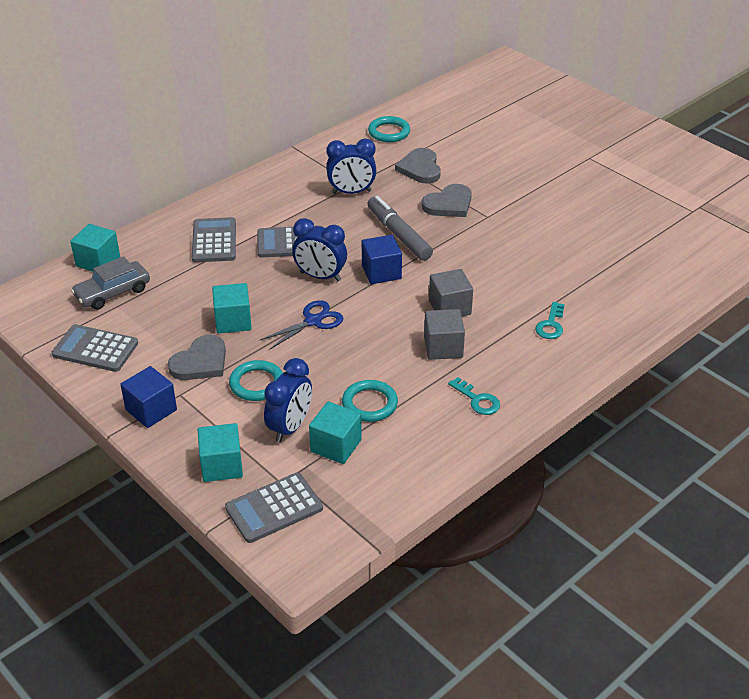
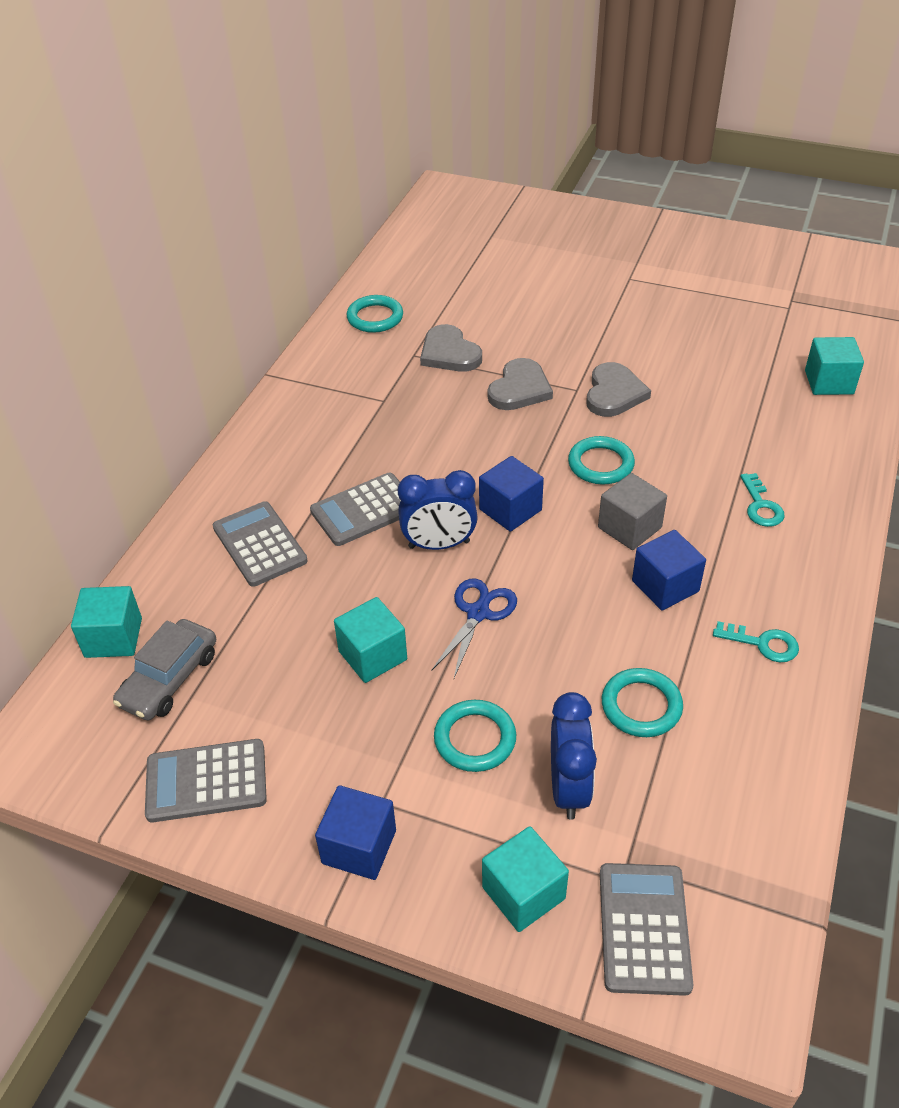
camera: 25 degrees left, 5 degrees up
(200, 362) = (374, 738): grey heart -> grey heart (614, 393)
(274, 508) = (644, 928): grey calculator -> grey calculator turned 150 degrees clockwise
(336, 446) = (648, 789): turquoise cube -> turquoise cube (829, 382)
(351, 192) = (389, 412): blue clock -> none
(399, 235) = (492, 450): grey marker -> none
(443, 347) = (665, 586): grey cube -> blue cube
(463, 265) = (600, 464): none -> turquoise ring

